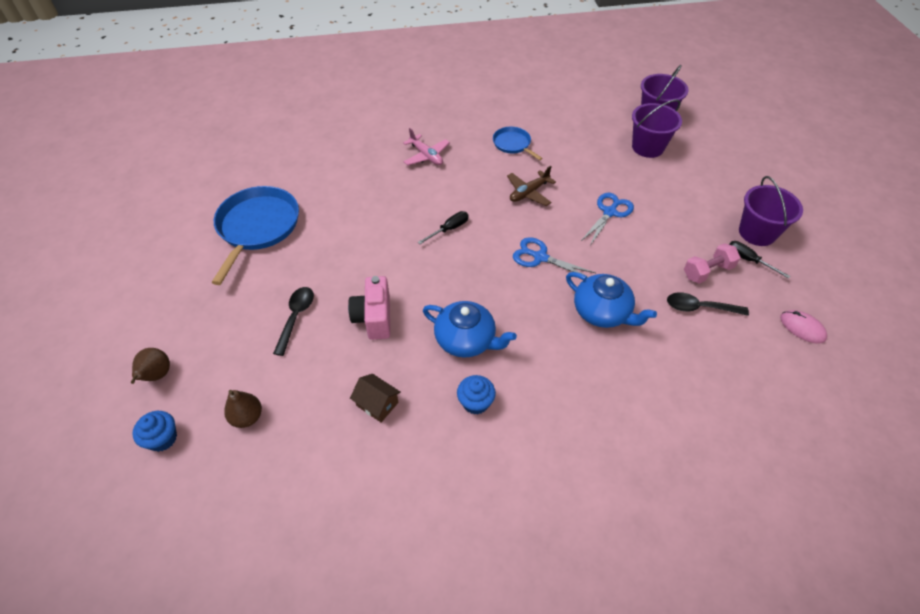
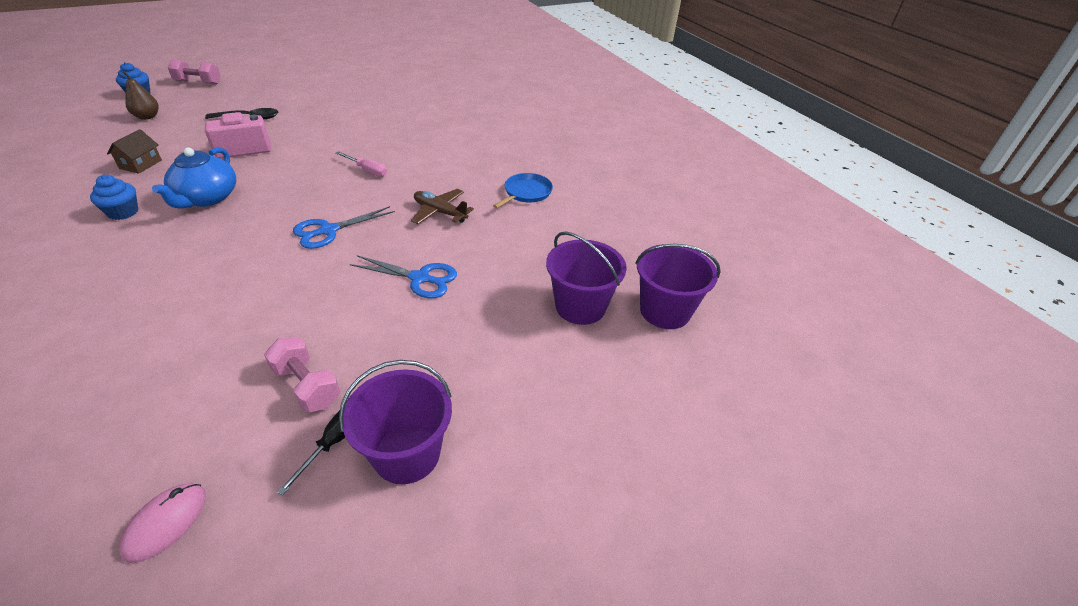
camera: 70 degrees right, 10 degrees down
(157, 375) = (198, 82): brown pear -> pink dumbbell
(257, 227) = (355, 88): blue pan -> none
(426, 156) = (479, 144): pink plane -> none
(449, 229) = (367, 170): black screwdriver -> pink screwdriver
(540, 257) = (328, 231): blue scissors -> blue scissors turned 135 degrees counterclockwise
(602, 312) = (234, 285): blue teapot -> none
(699, 307) = (231, 378): black spoon -> none

